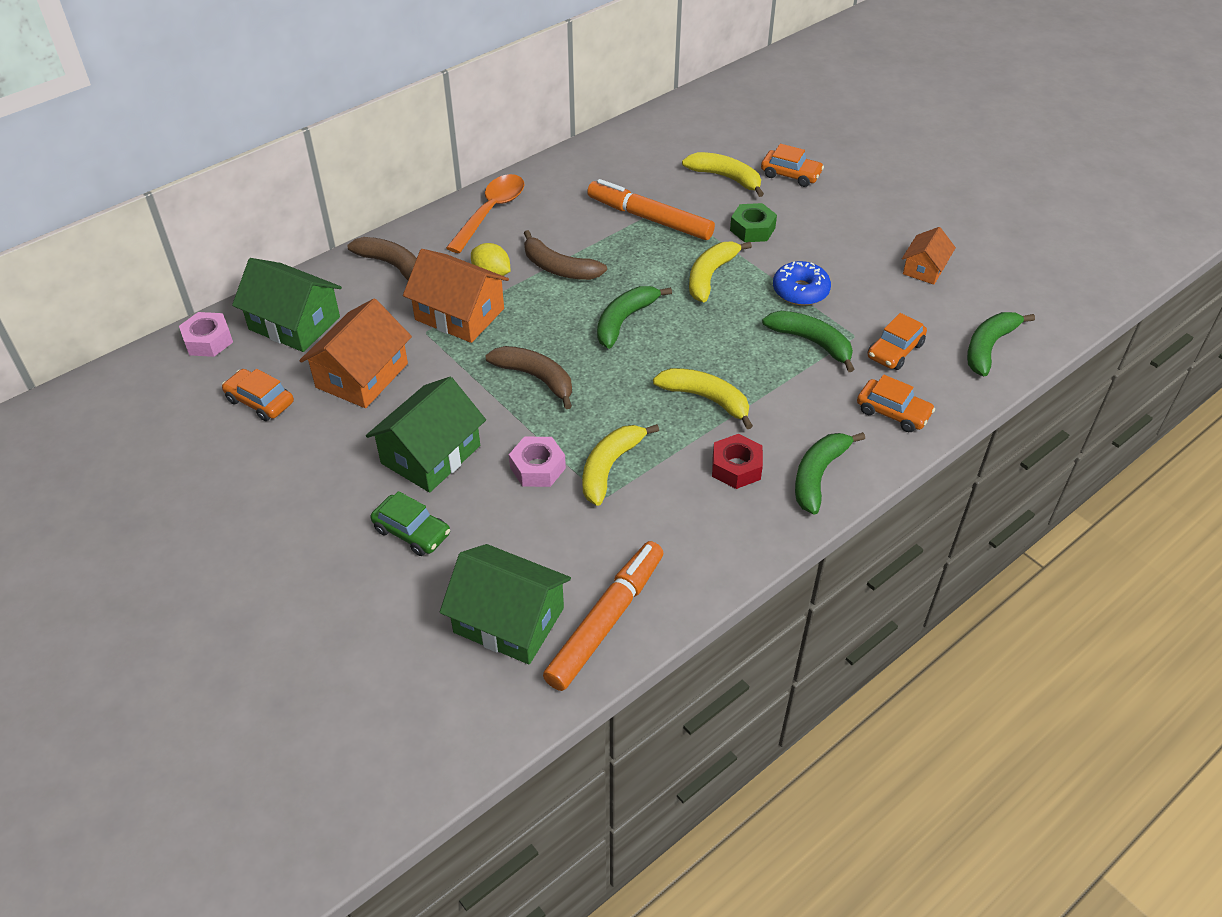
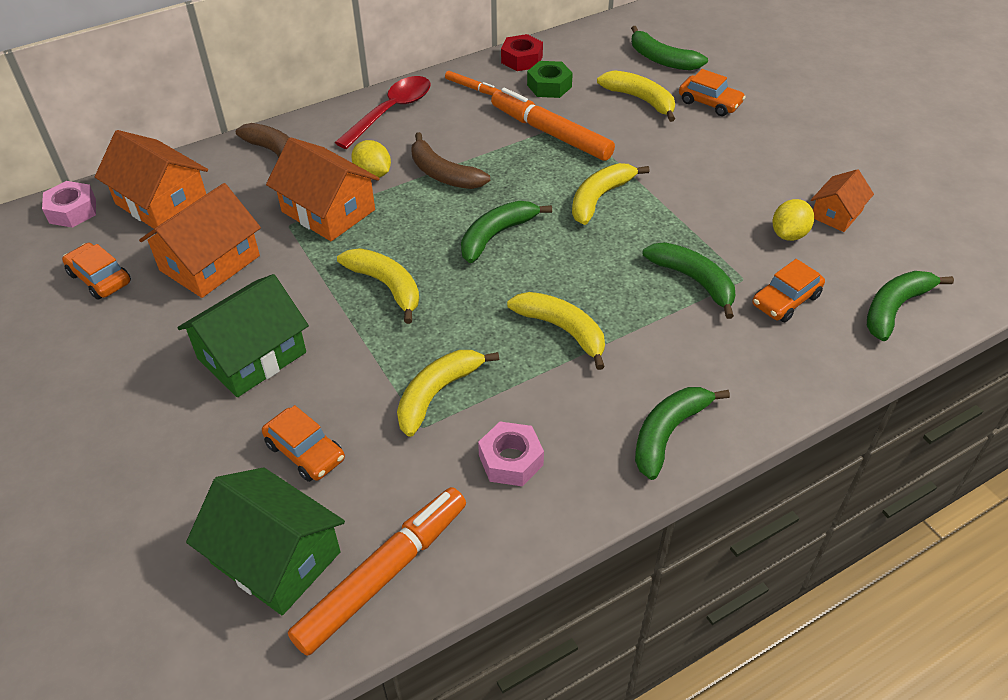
camera: 10 degrees right, 0 degrees up
(294, 323) = (162, 202): green house -> orange house
(412, 532) = (204, 439): green car -> none
(491, 212) = (391, 112): orange spoon -> red spoon
(536, 378) = (386, 286): brown banana -> yellow banana
(537, 468) = (359, 384): pink nut -> pink nut (511, 460)
(562, 180) = (471, 87): none -> orange marker
(736, 136) = (662, 59): none -> green banana
(736, 467) = (577, 412): red nut -> red nut (521, 59)
(752, 229) = (656, 154): green nut -> green nut (549, 86)
(800, 291) = (693, 224): blue donut -> none
(886, 291) = (789, 234): none -> yellow lemon
(893, 412) = (770, 370): orange car -> orange car (305, 452)

